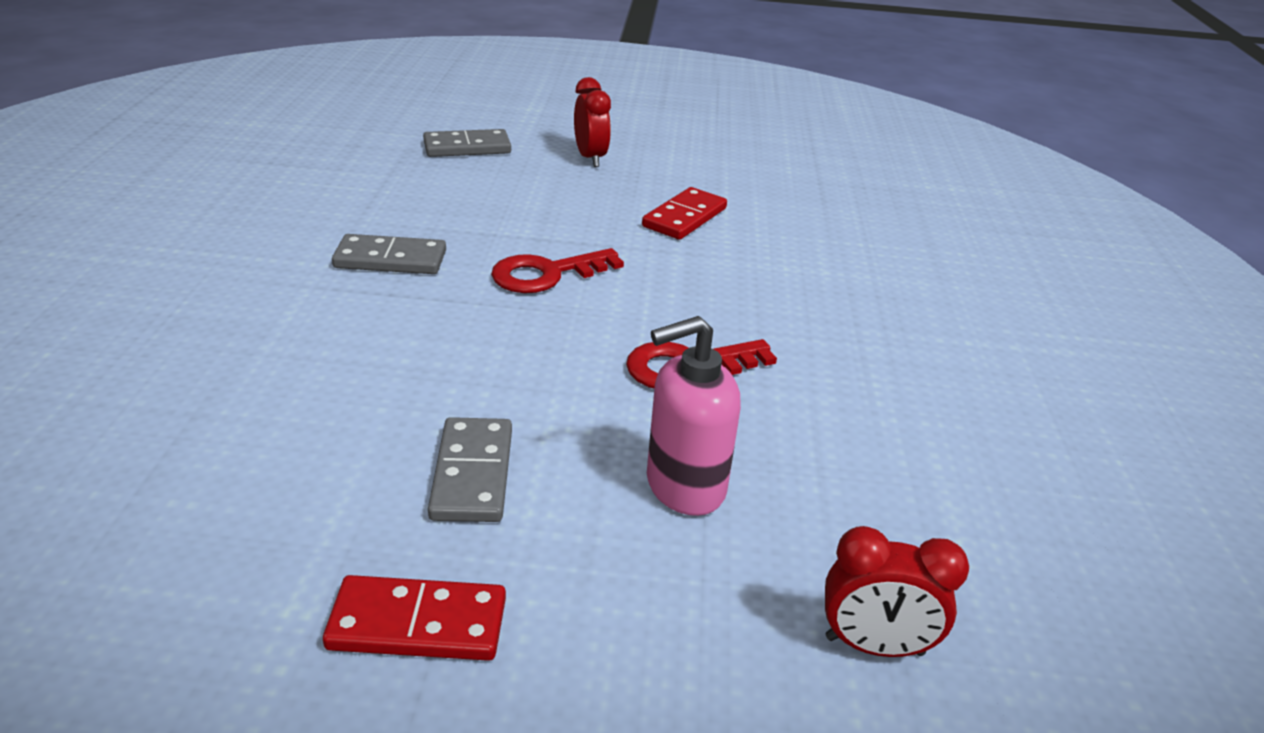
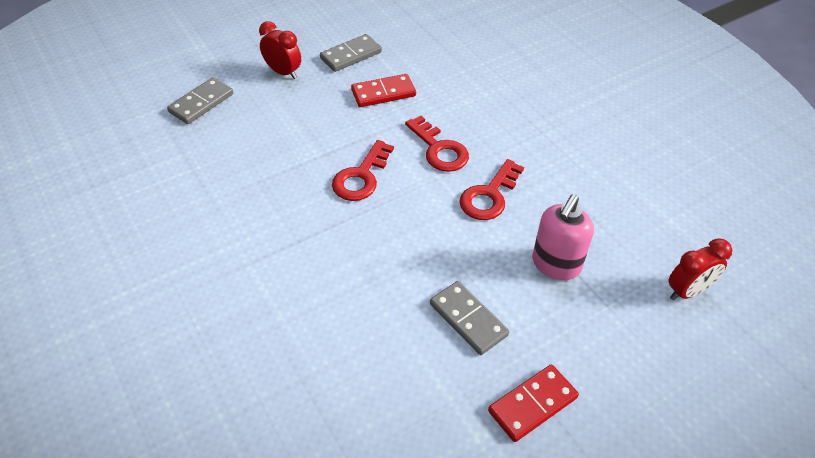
camera: 35 degrees left, 15 degrees up
(390, 259) = (268, 217): grey domino -> grey domino (351, 55)
(683, 294) = (439, 149): none -> red key
(684, 217) = (383, 93): red domino -> red domino turned 75 degrees clockwise

